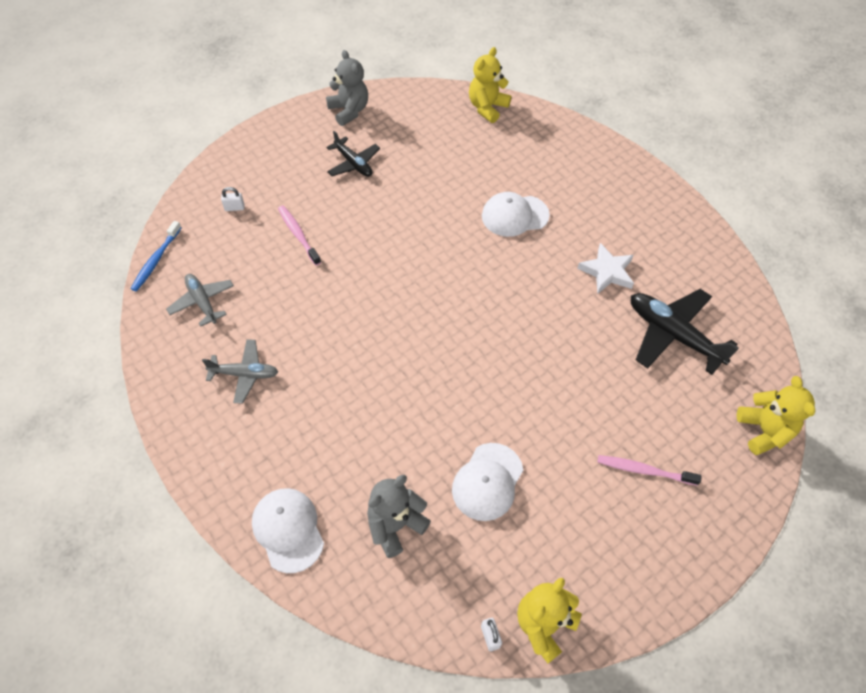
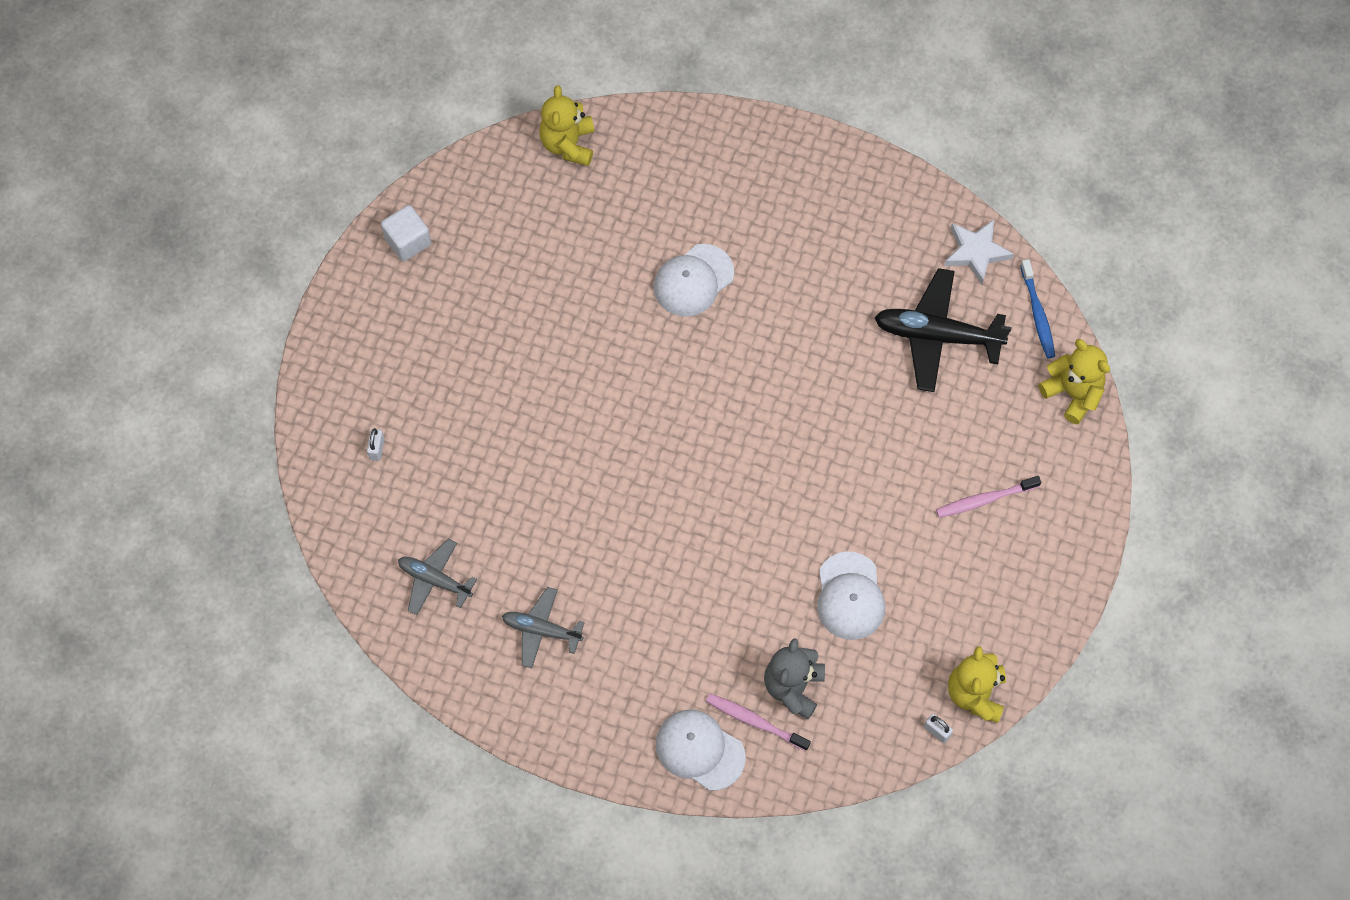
camera: 30 degrees left, 10 degrees up
(156, 260) = (343, 562): blue toothbrush -> blue toothbrush (1037, 314)
(234, 208) = (377, 449): white padlock -> white padlock turned 45 degrees counterclockwise
(244, 374) = (542, 630): grey plane -> grey plane turned 135 degrees counterclockwise
(298, 235) = (475, 441): pink toothbrush -> pink toothbrush (755, 721)
(349, 111) = (408, 241): grey teddy bear -> white cube
(353, 163) = (467, 313): black plane -> none
(607, 272) = (831, 297): white star -> white star (976, 252)

